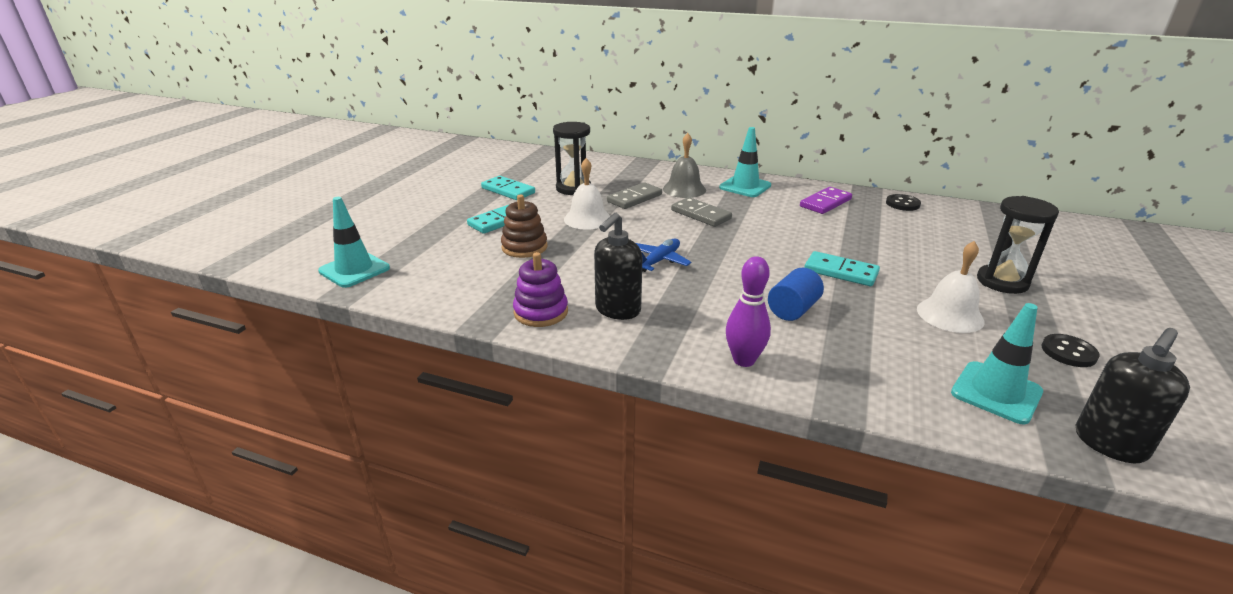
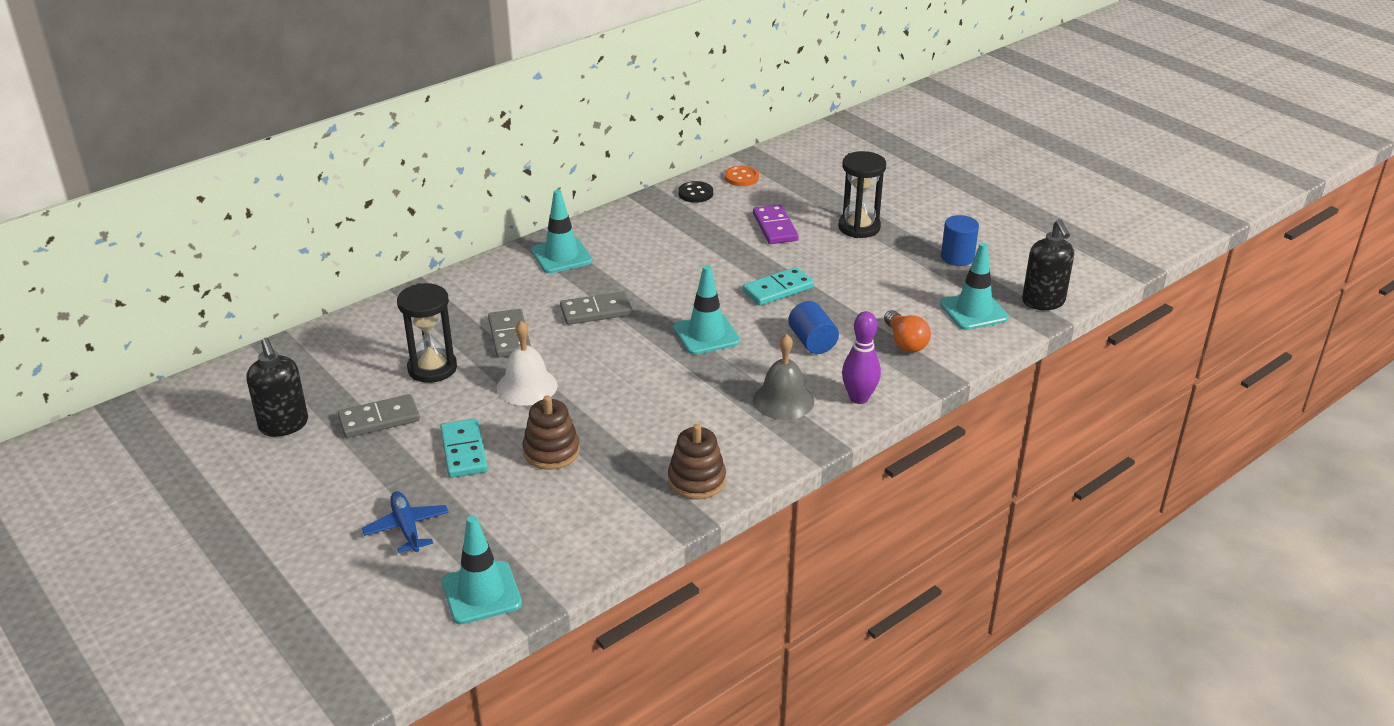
camera: 60 degrees left, 5 degrees up
(508, 190) = (379, 419): turquoise domino -> grey domino
(541, 312) = (696, 480): purple stacking toy -> brown stacking toy
(617, 310) = (732, 434): black soap dispenser -> black soap dispenser (284, 425)
(659, 261) = (666, 376): blue plane -> blue plane (406, 527)
(684, 189) = (524, 295): grey bell -> grey bell (783, 400)
(732, 260) = (706, 335): none -> turquoise traffic cone
(825, 203) = (650, 230): purple domino -> purple domino (775, 227)
(870, 362) = (905, 342): none -> orange light bulb
(950, 315) = (879, 276): white bell -> none
(960, 213) = (741, 177): none -> orange button
(1068, 352) = (957, 257): black button -> blue cylinder

